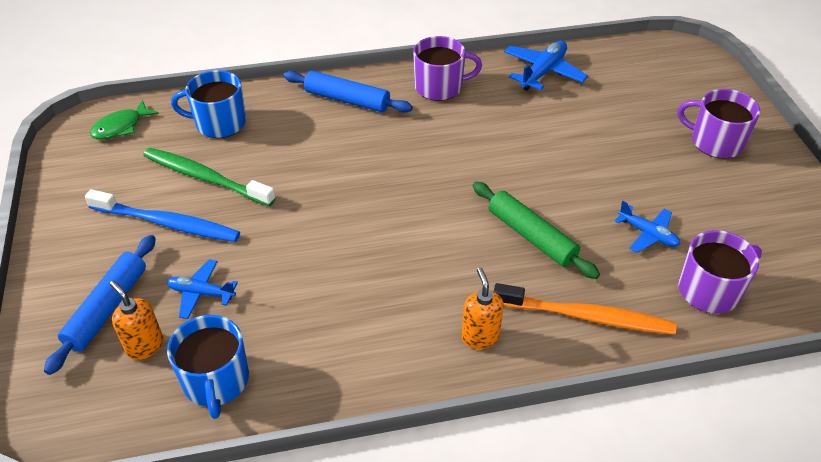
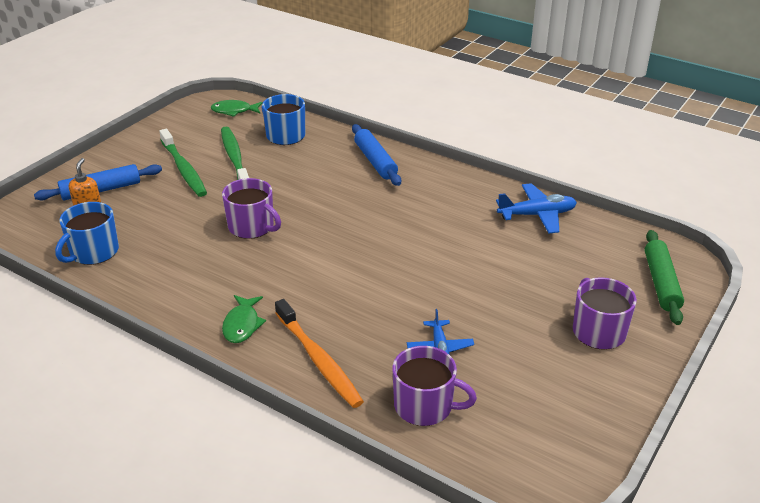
camera: 45 degrees right, 10 degrees down
(167, 223) = (183, 169): blue toothbrush -> green toothbrush
(201, 293) = (148, 210): blue plane -> none
(440, 87) = (446, 185): purple mug -> purple mug (252, 227)
(480, 337) = (242, 325): orange soap dispenser -> green fish
(531, 236) = (360, 298): green rolling pin -> green rolling pin (661, 283)

